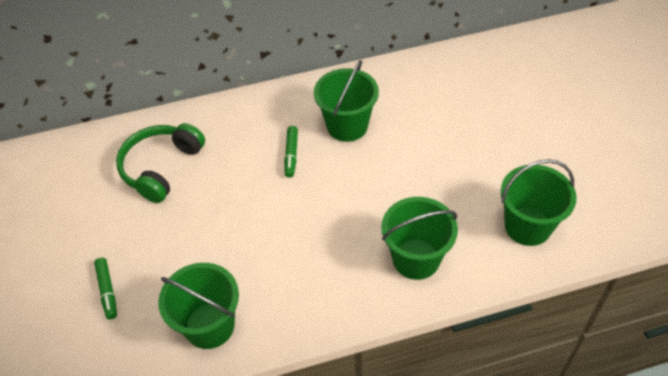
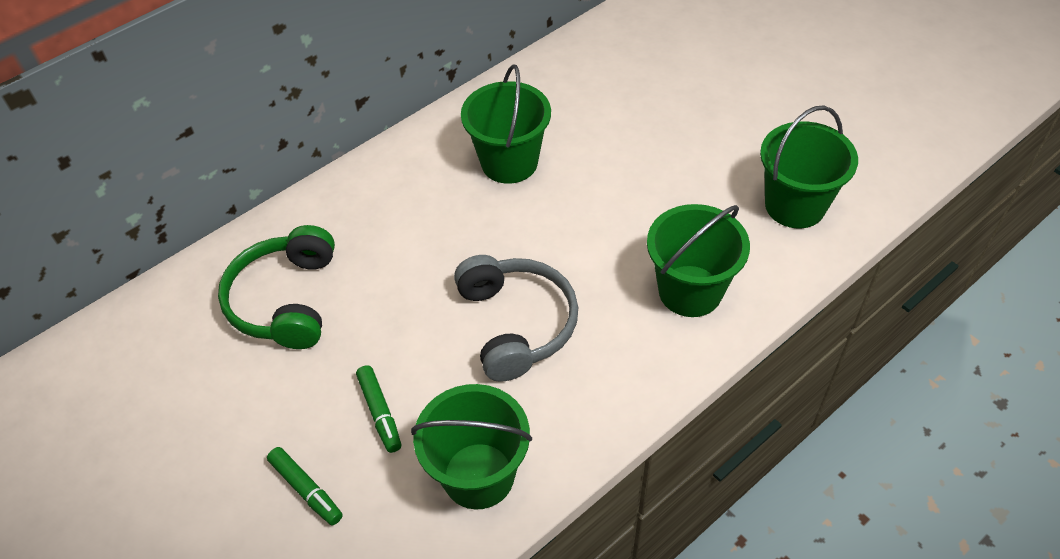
camera: 25 degrees left, 0 degrees up
(289, 237) = (516, 324): none -> grey headphones
(291, 155) = (457, 222): green marker -> green marker (380, 413)

